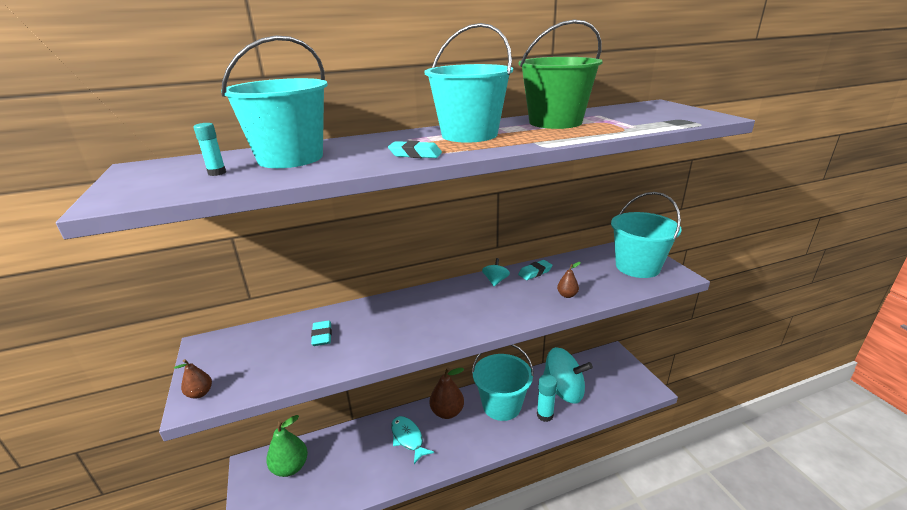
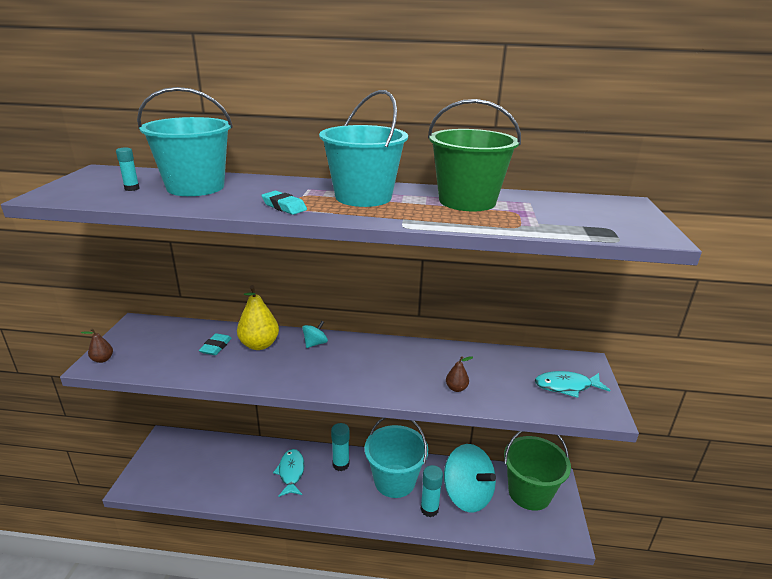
camera: 25 degrees right, 0 degrees up
(290, 467) = (189, 453): green pear -> none
(365, 319) = (259, 345): none -> yellow pear
(447, 412) = (341, 464): brown pear -> turquoise glue stick
(495, 281) = (401, 350): turquoise spinning top -> turquoise spinning top (315, 343)
(535, 272) = (448, 354): turquoise eraser -> none
(604, 370) = (529, 492): none -> green bucket
(637, 267) = (566, 386): turquoise bucket -> turquoise fish

